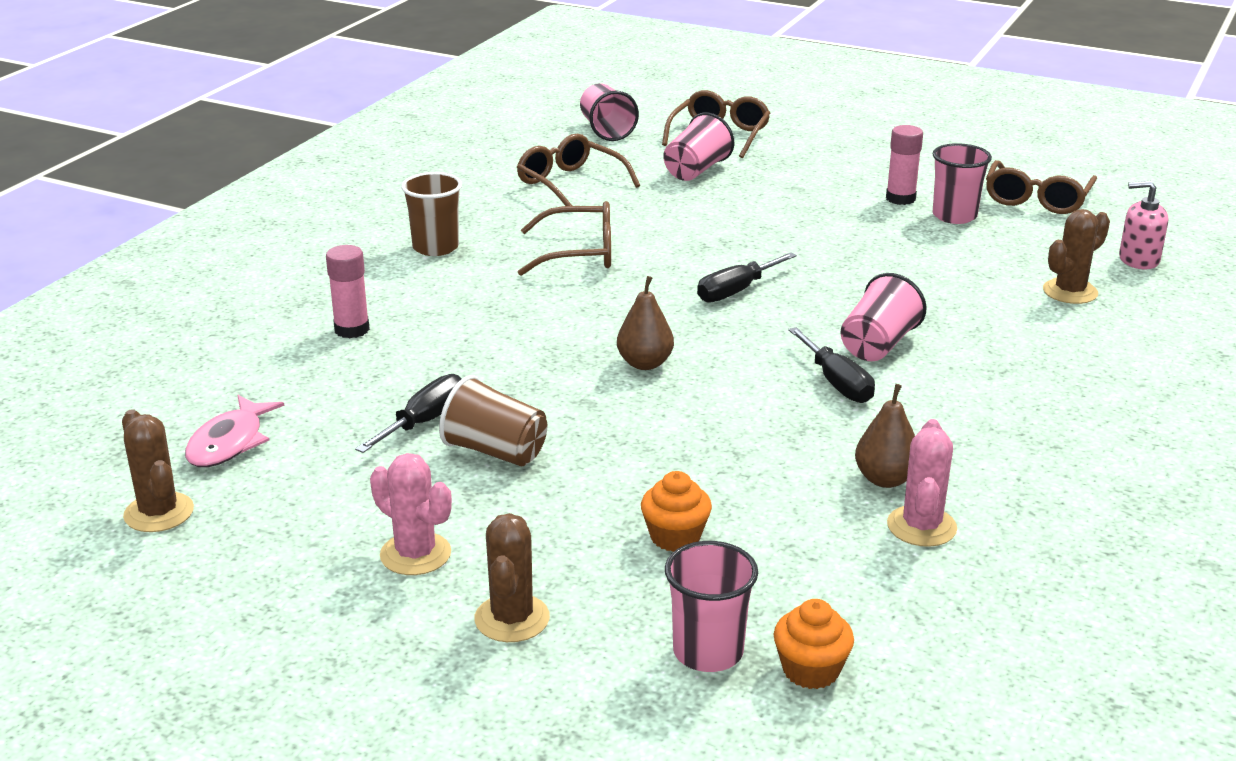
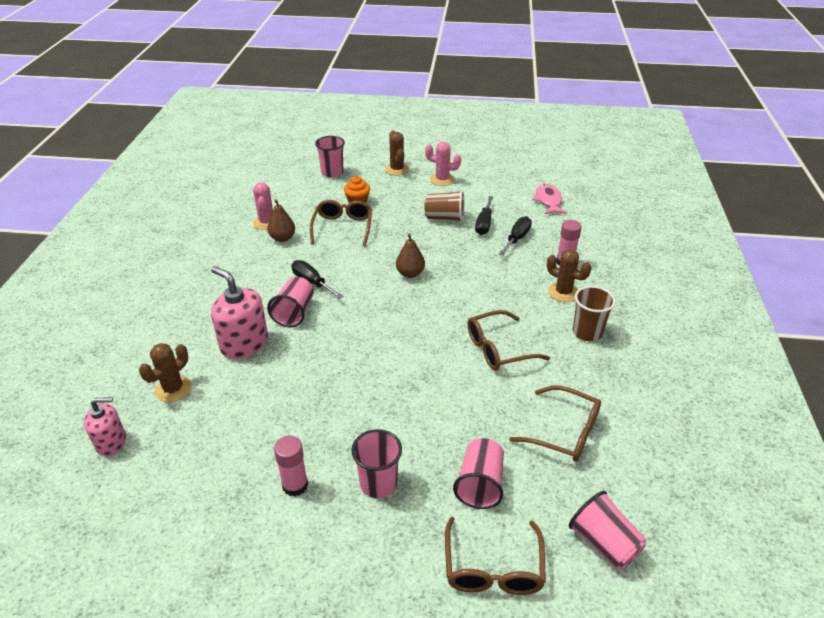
camera: 160 degrees right, 10 degrees up
(159, 513) = (539, 175): brown cactus -> brown cactus (563, 292)
(736, 291) = (386, 337): black screwdriver -> black screwdriver (517, 238)
(810, 670) = (299, 174): orange cupcake -> none
(954, 216) = (249, 469): pink cup -> pink cup (378, 483)
(966, 321) = (244, 344): none -> pink soap dispenser
(1037, 199) = (173, 519): brown glasses -> brown glasses (342, 227)

